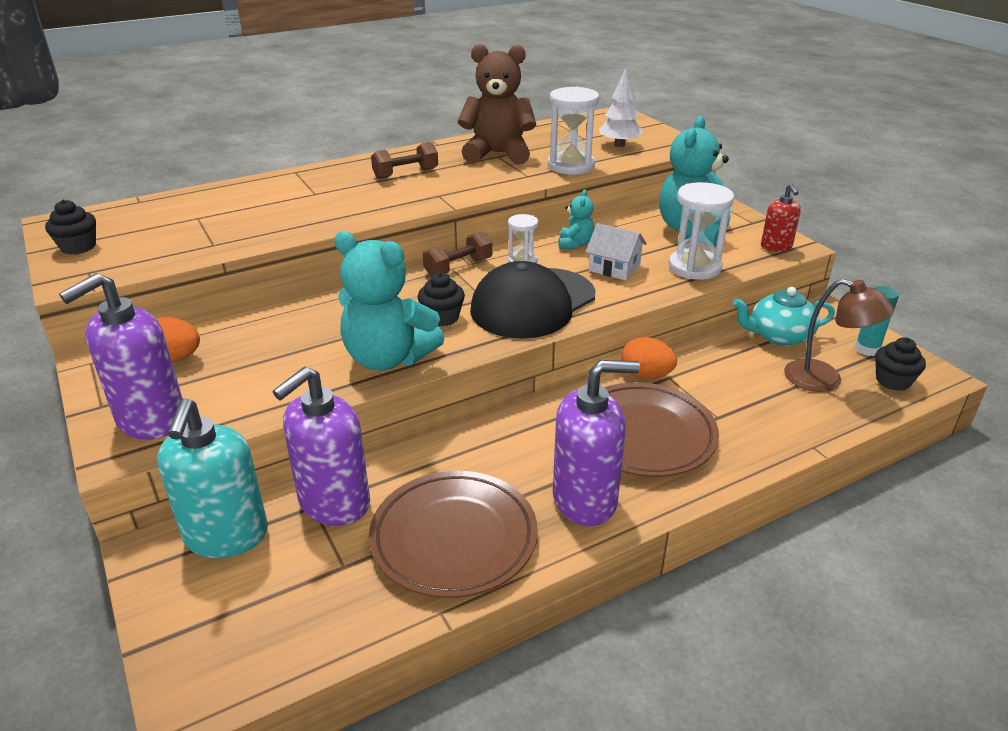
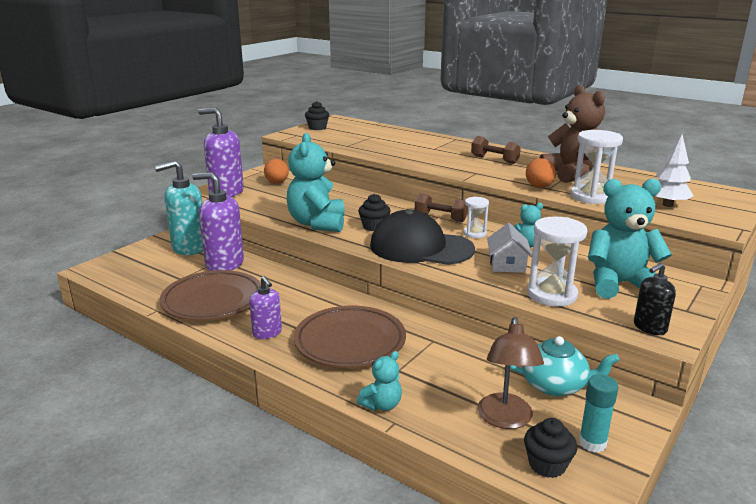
camera: 65 degrees right, 10 degrees down
(585, 500) = (267, 333): purple soap dispenser -> purple soap dispenser, size x0.56
(646, 375) = (426, 330): orange egg -> orange egg (539, 187)
(776, 247) = (649, 327): red soap dispenser -> black soap dispenser
(779, 336) = (555, 385): turquoise teapot -> turquoise teapot turned 135 degrees clockwise
(781, 446) = (382, 405): none -> turquoise teddy bear

